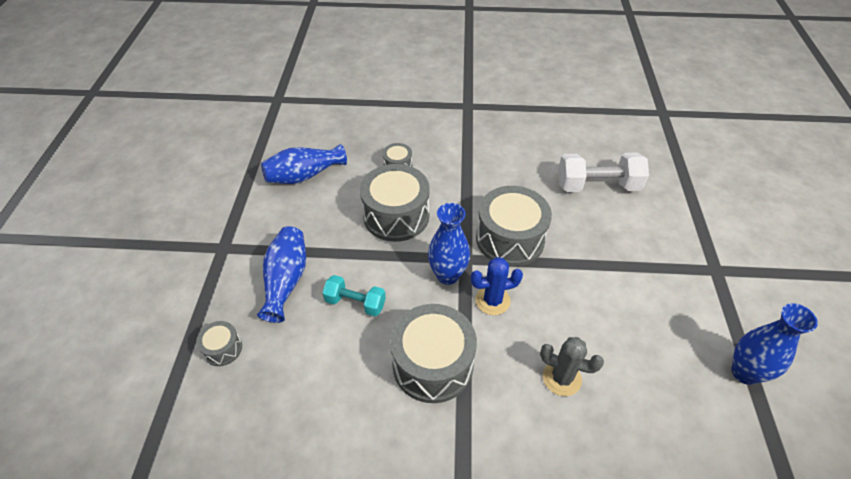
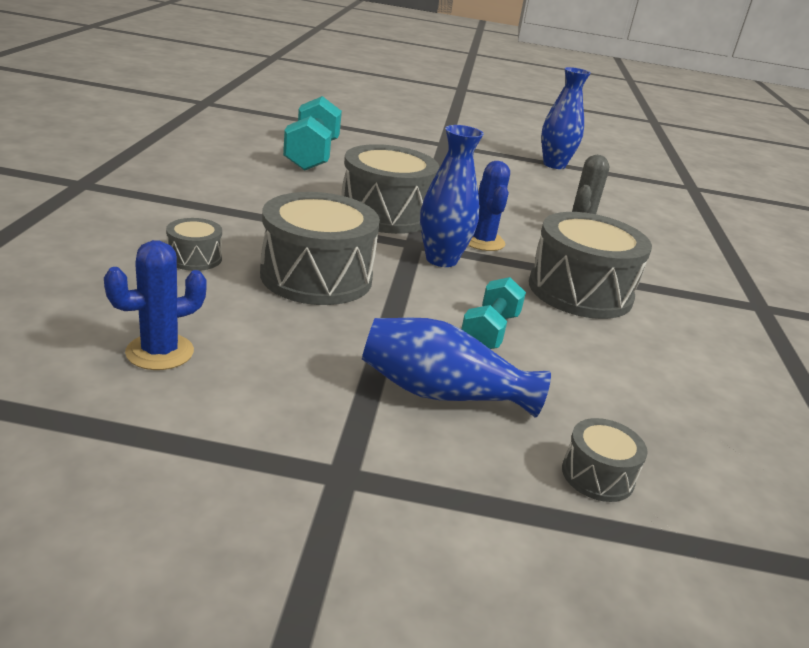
camera: 90 degrees left, 20 degrees down
(304, 175) = (160, 352): blue vase -> blue cactus
(597, 186) = (312, 155): white dumbbell -> turquoise dumbbell

